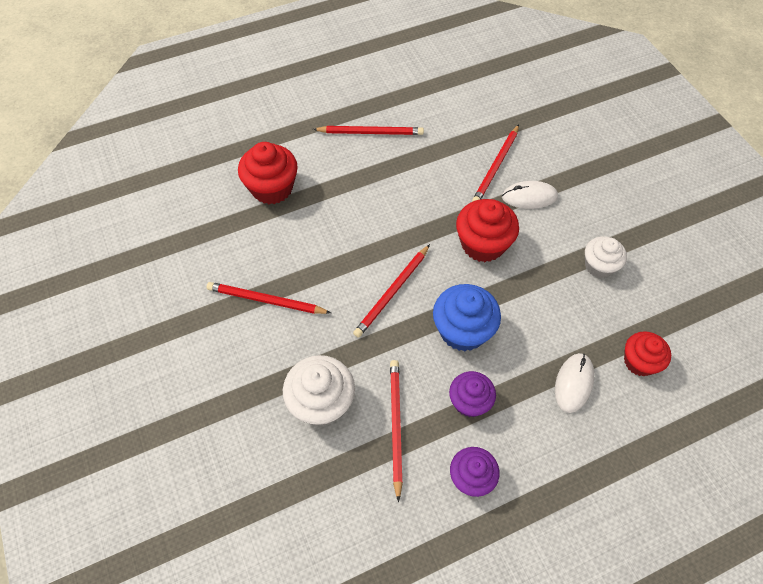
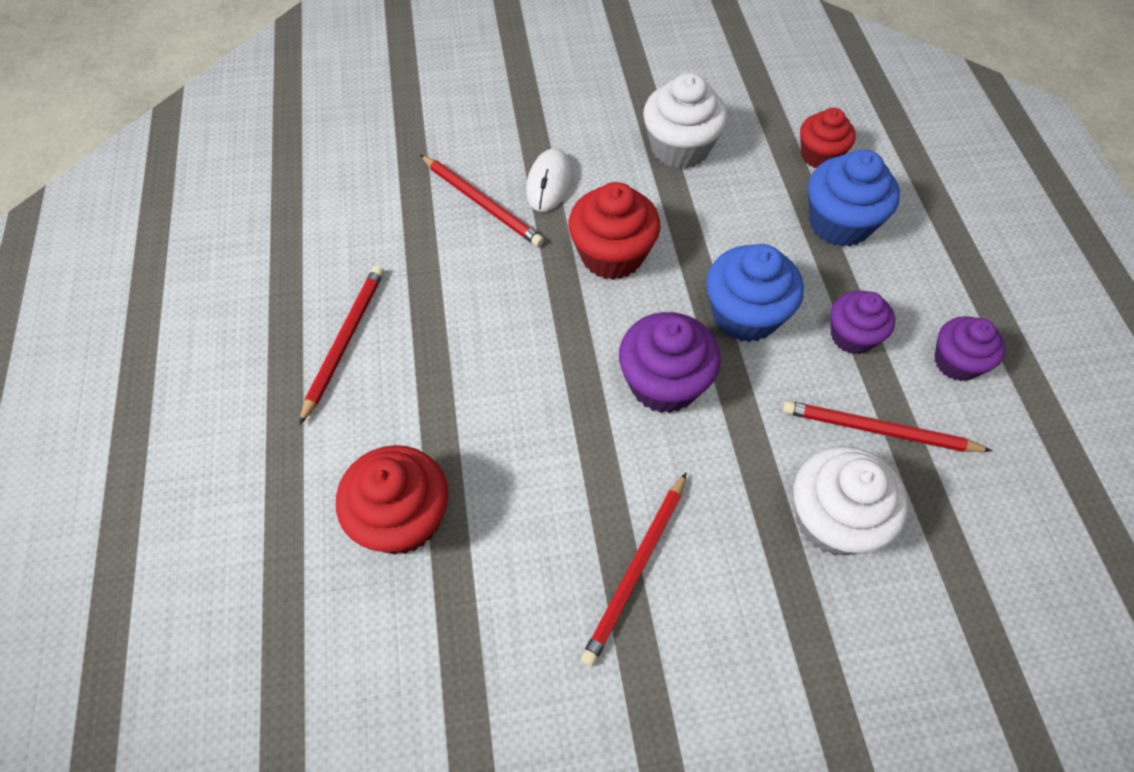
camera: 75 degrees left, 0 degrees up
(392, 292) = (663, 383): red pencil -> purple cupcake
(573, 383) = (839, 223): white mouse -> blue cupcake
(599, 266) = (679, 148): white cupcake -> white cupcake, size x1.52

